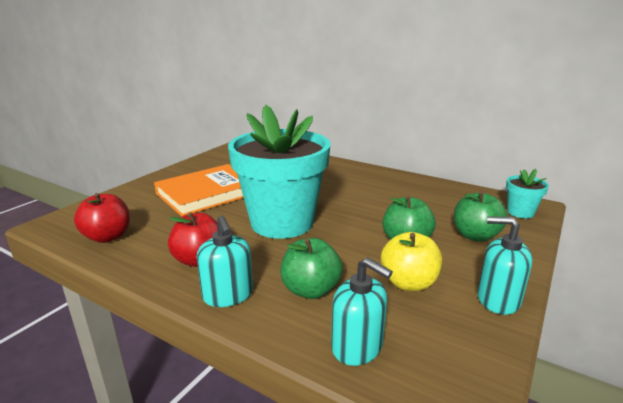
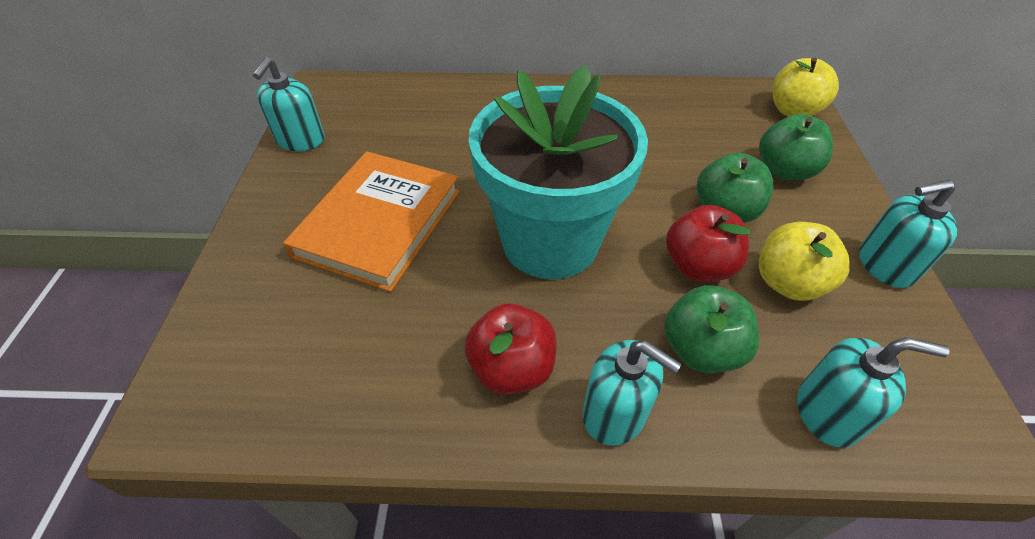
camera: 30 degrees left, 25 degrees up
(108, 237) = (314, 392): red apple -> red apple (698, 266)
(210, 159) = (300, 140): none -> turquoise soap dispenser
(520, 212) = (793, 111): turquoise flower pot -> yellow apple

